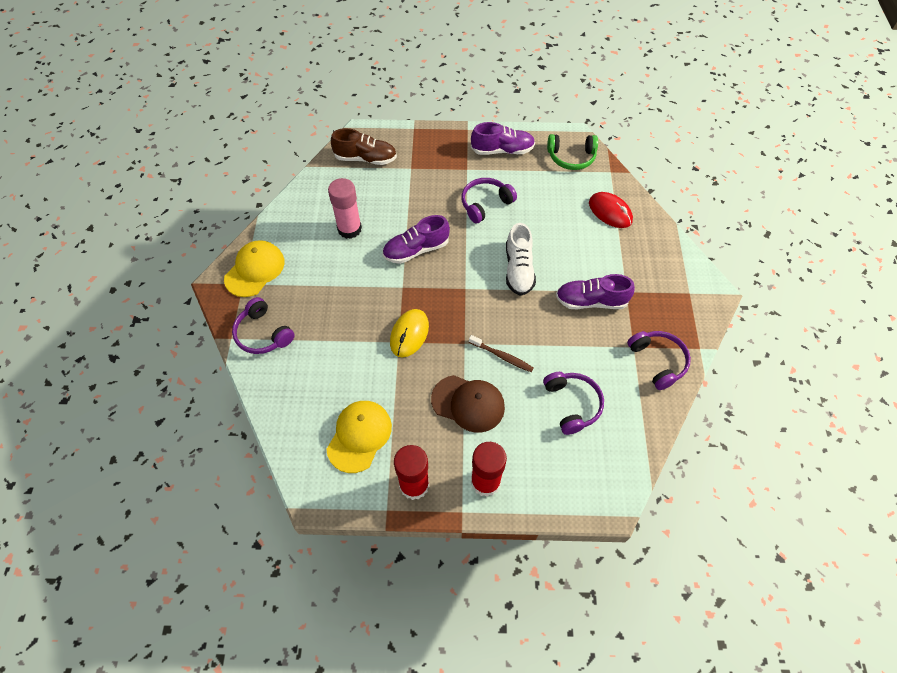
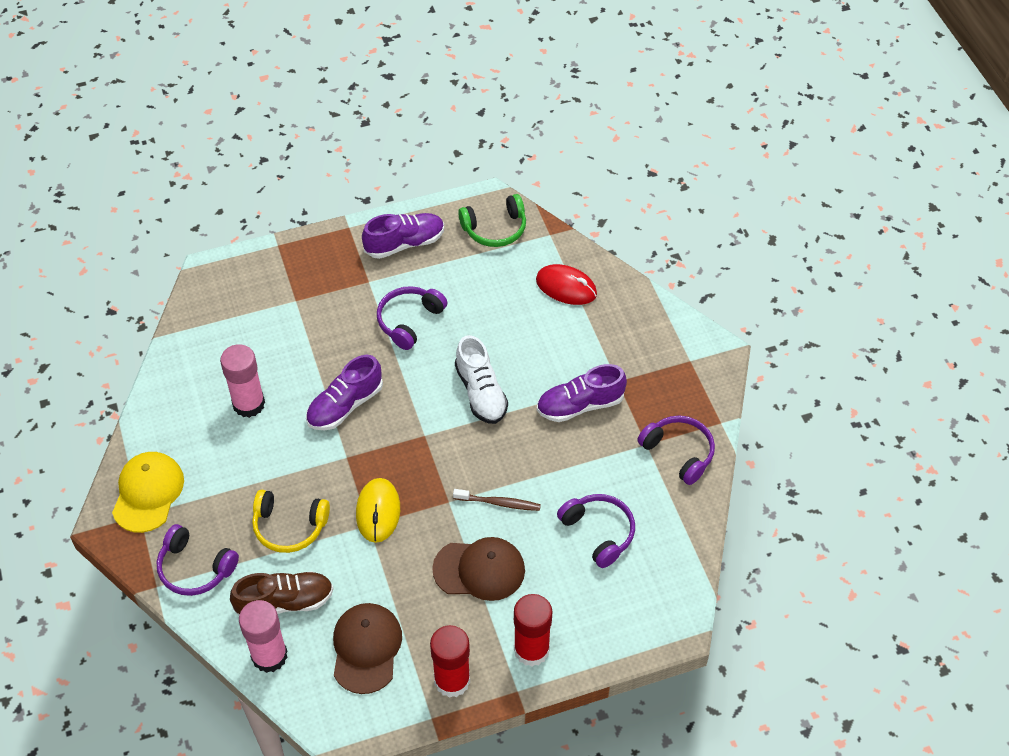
camera: 20 degrees left, 5 degrees down
(287, 417) = (269, 656): none -> pink glue stick
(341, 325) = (289, 526): none -> yellow headphones
(359, 436) = (366, 648): yellow cap -> brown cap
(365, 158) = (230, 304): brown shoe -> brown shoe (285, 602)

